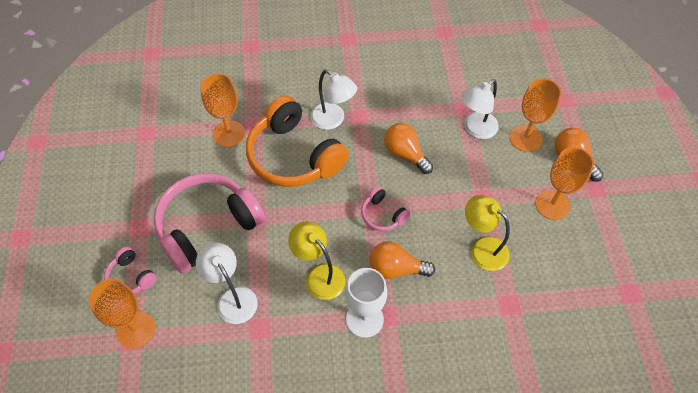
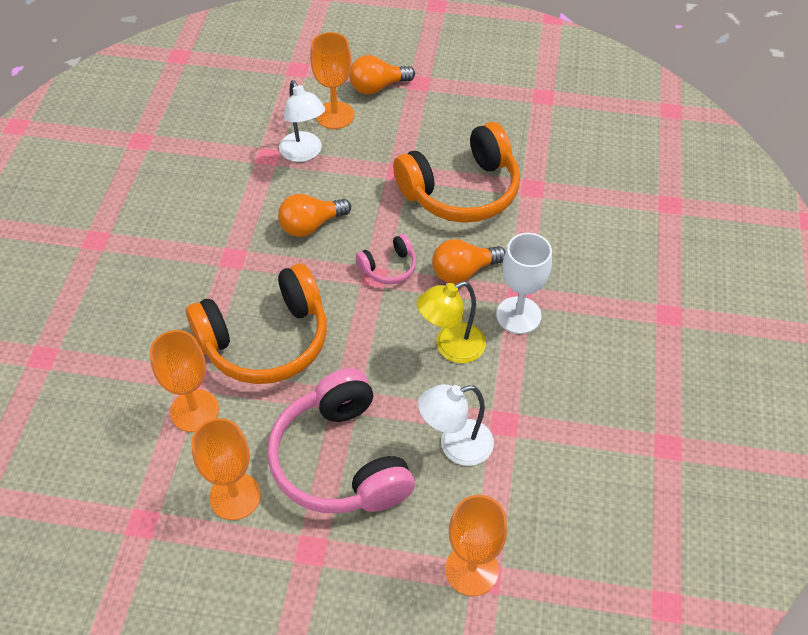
camera: 75 degrees left, 5 degrees down
(131, 277) = (389, 568): pink headphones -> none
(333, 120) = (227, 286): white lamp -> none
(396, 268) = (463, 271): orange light bulb -> orange light bulb turned 45 degrees clockwise
(482, 248) = (461, 191): yellow lamp -> orange headphones
(552, 205) = (427, 120): orange goblet -> orange goblet (235, 496)

